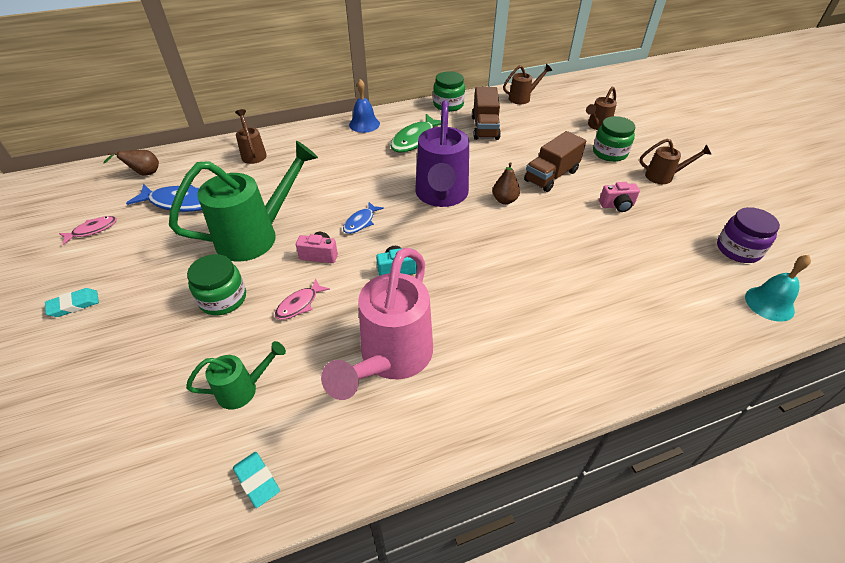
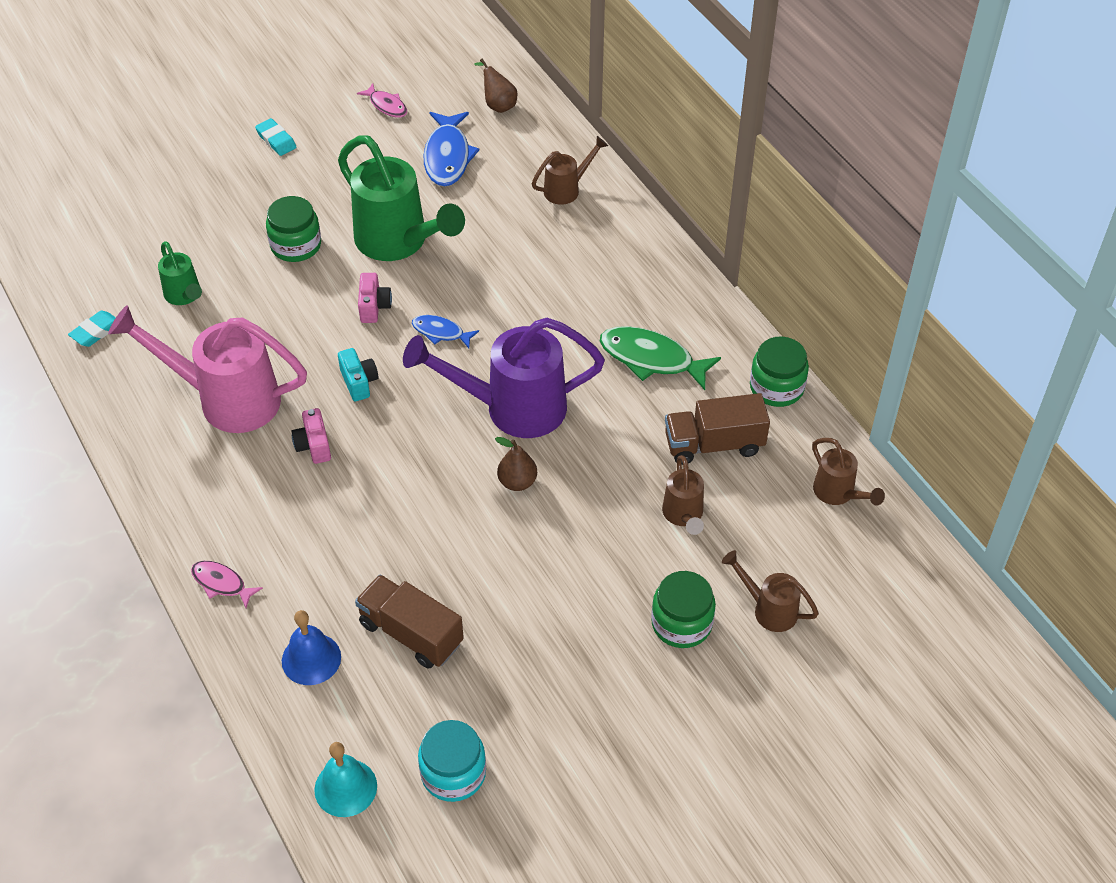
camera: 80 degrees right, 5 degrees up
(299, 304) = (294, 309): pink fish -> pink fish (221, 583)
(364, 124) = (679, 290): blue bell -> blue bell (311, 659)
(551, 176) = (592, 539): brown truck -> brown truck (411, 633)
(617, 206) = (531, 623): pink camera -> pink camera (313, 446)
(664, 176) = (627, 698): brown watering can -> brown watering can (683, 516)
(738, 249) = (453, 773): purple jar -> turquoise jar

